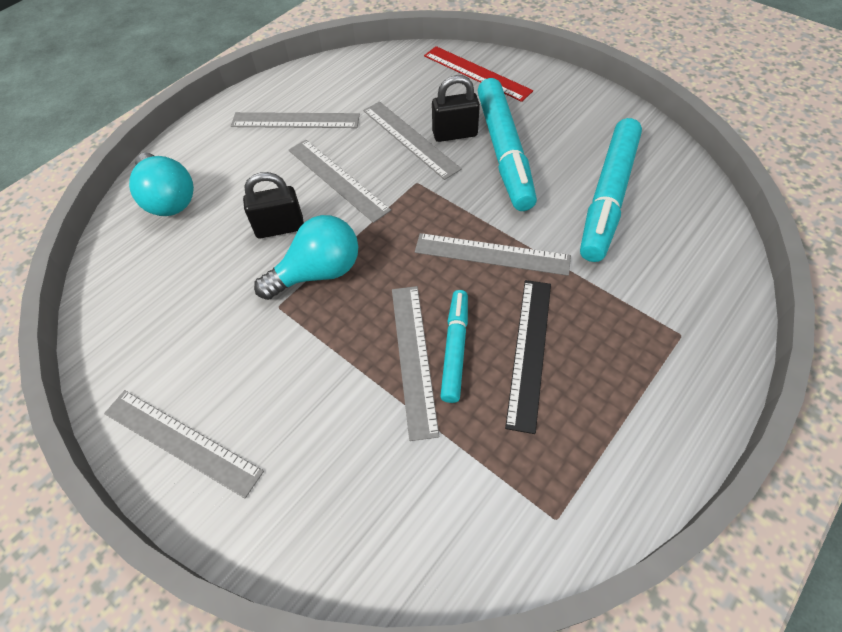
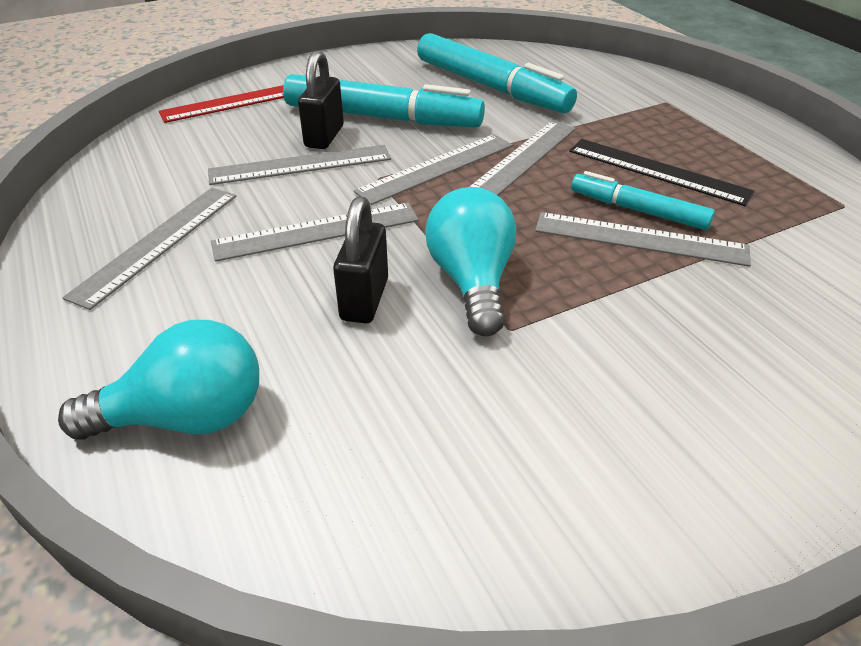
camera: 70 degrees left, 15 degrees down
(182, 441) = (716, 474): grey ruler -> grey ruler (436, 168)

